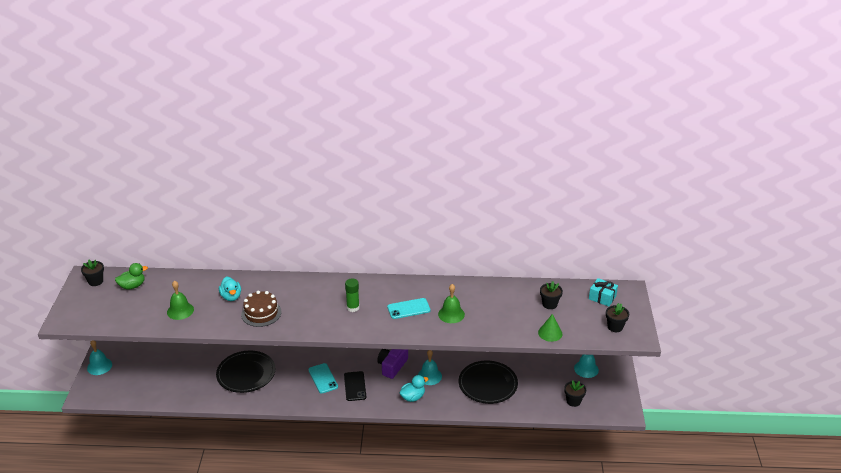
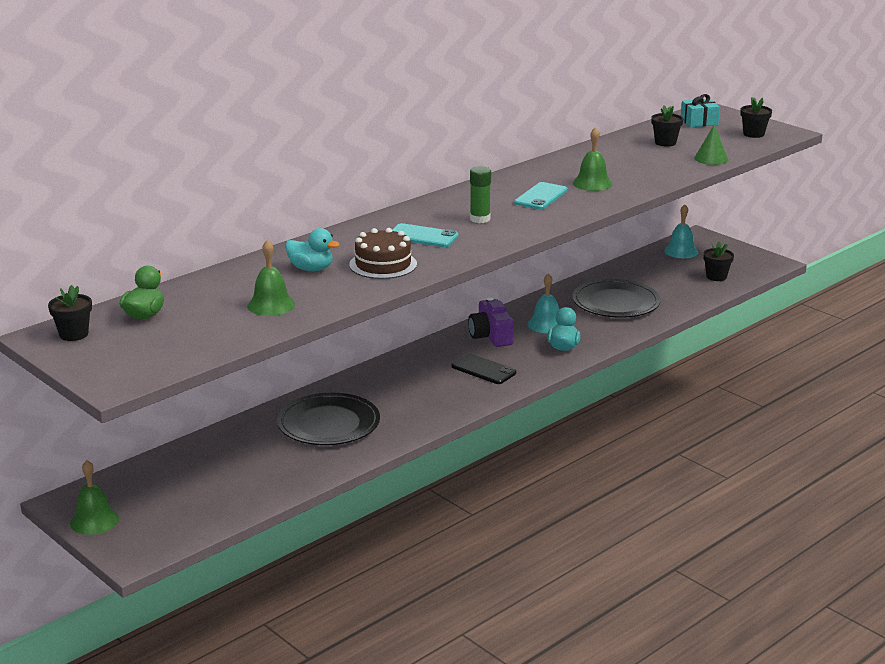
camera: 45 degrees left, 10 degrees down
(99, 366) = (94, 521): turquoise bell -> green bell
(323, 378) = (433, 382): turquoise phone -> turquoise phone (422, 236)

